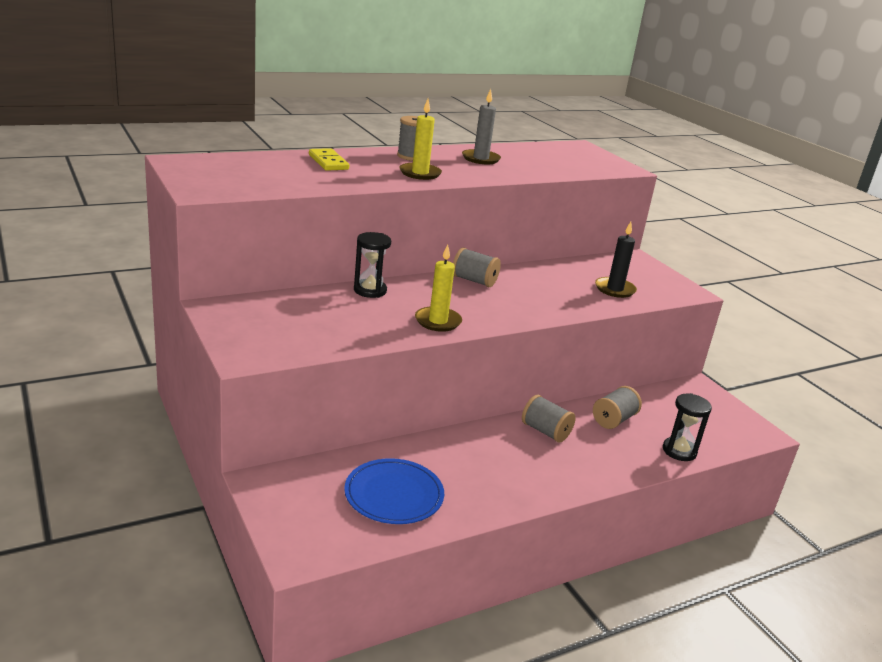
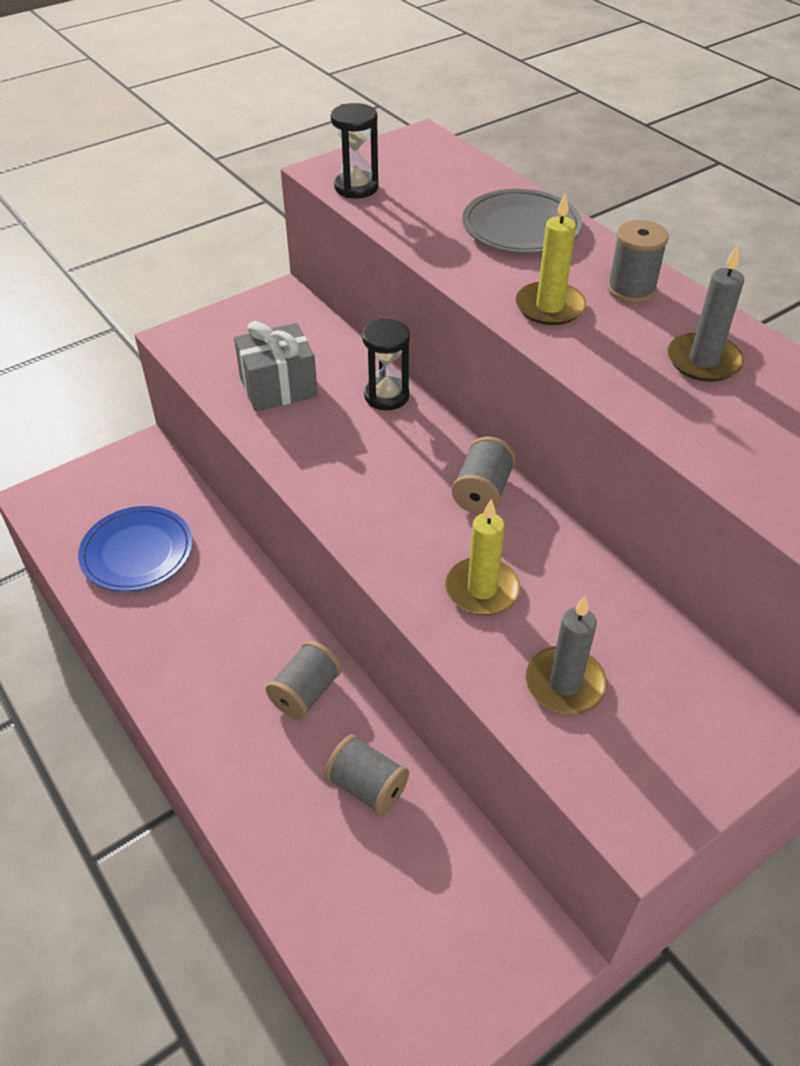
camera: 85 degrees right, 20 degrees up
(328, 162) = (521, 227): yellow domino -> grey plate
(339, 324) = (278, 387): none -> grey gift
(438, 321) = (325, 468): yellow candle -> yellow candle (482, 589)
(615, 289) = (565, 683): black candle -> grey candle
(679, 451) = (303, 885): black hourglass -> black hourglass (356, 187)

